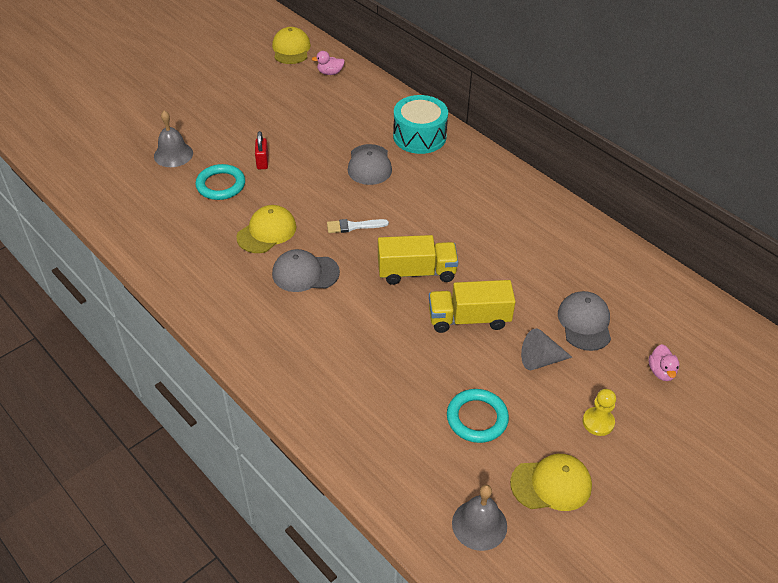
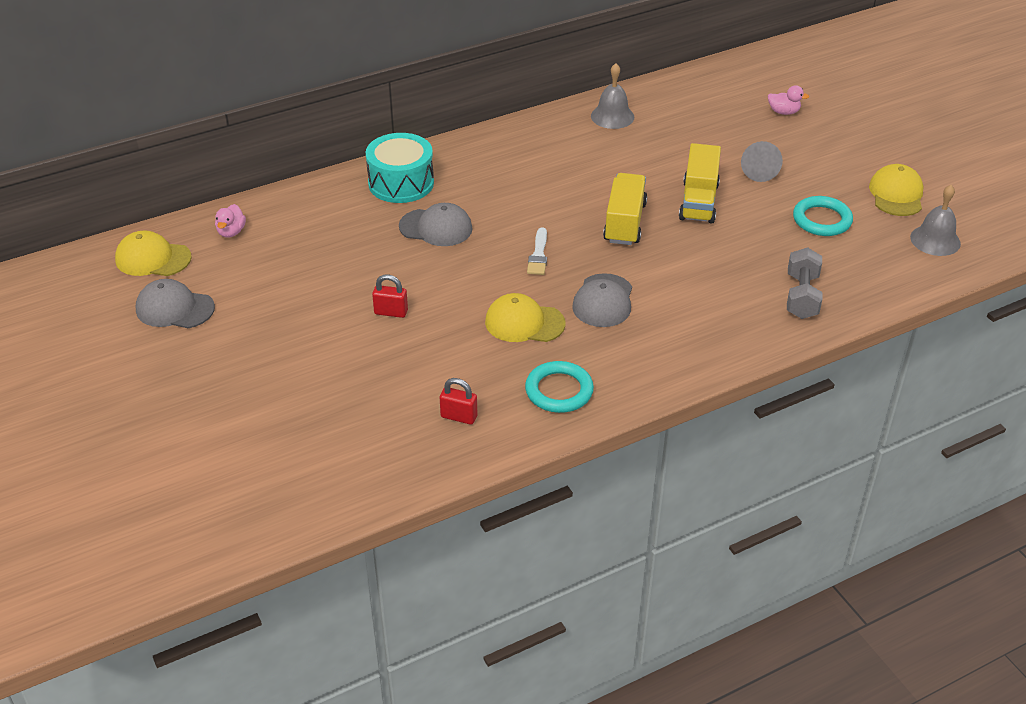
camera: 75 degrees left, 5 degrees down
(157, 216) = (459, 416): none -> red padlock
(173, 154) = (336, 393): grey bell -> grey bell (612, 116)
(221, 185) = (421, 353): turquoise ring -> turquoise ring (559, 391)
(267, 232) = (524, 323): yellow cap -> yellow cap turned 45 degrees counterclockwise
(348, 409) = (801, 296): none -> grey dumbbell
(584, 323) = (718, 137): grey cap -> grey cap (174, 308)
(598, 422) = (834, 156): yellow pawn -> none

